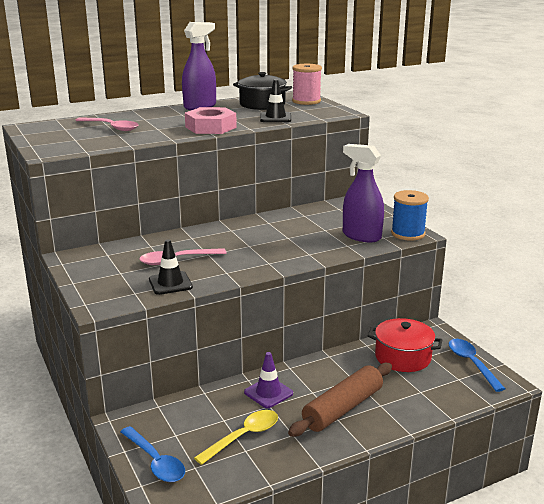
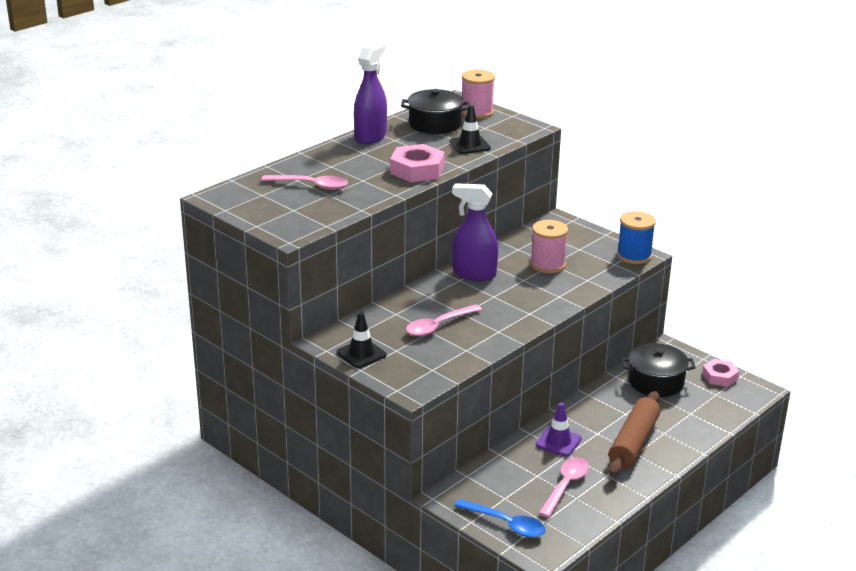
camera: 20 degrees left, 5 degrees up
(170, 283) = (456, 353): black traffic cone -> black traffic cone (361, 354)
(243, 437) = (565, 486): yellow spoon -> pink spoon
(320, 230) = (547, 265): none -> pink spool
(361, 236) = (592, 266): purple spray bottle -> purple spray bottle (474, 274)
(403, 357) = (656, 382): red pot -> black pot
(472, 364) = (720, 376): blue spoon -> pink nut

